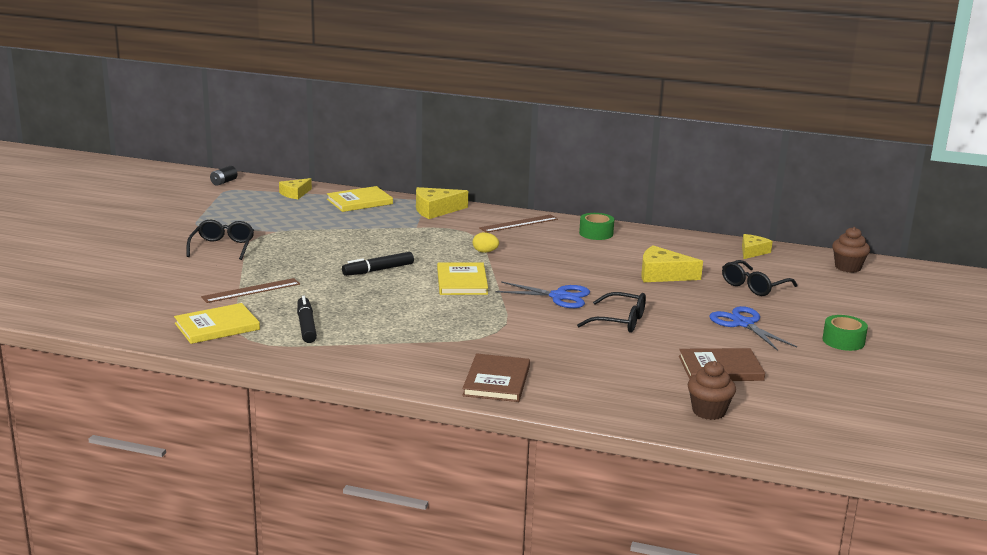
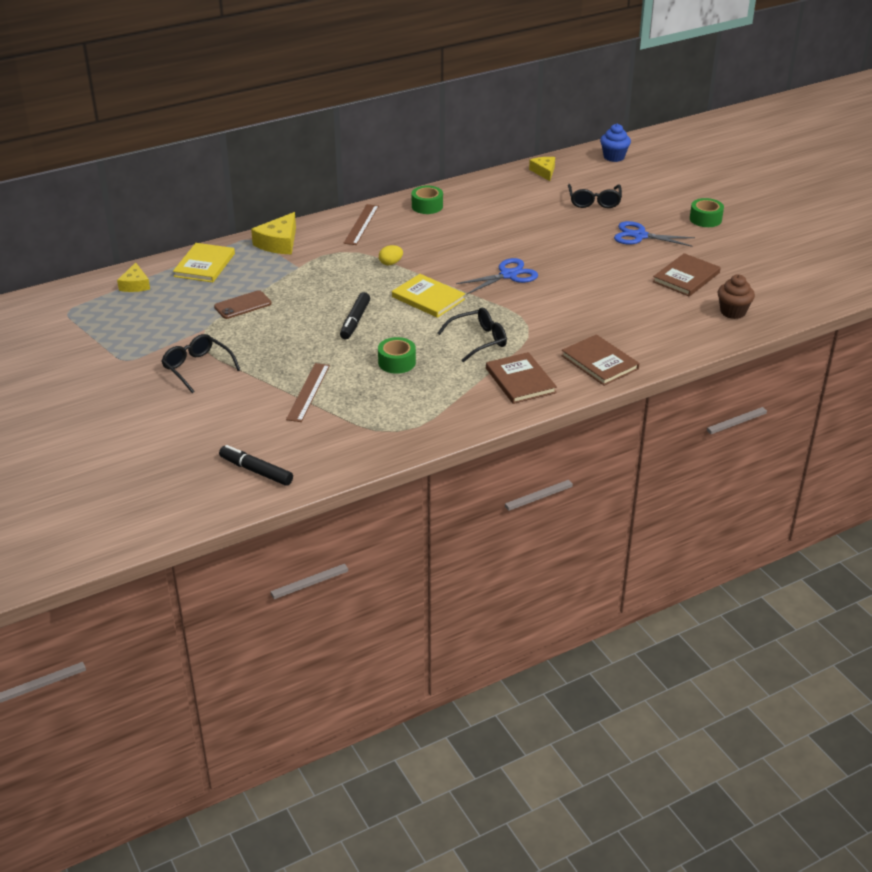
camera: 45 degrees left, 15 degrees up
(217, 326) = (354, 435): yellow book -> none
(224, 182) = (45, 305): black battery -> none
(306, 326) = (409, 396): black marker -> black marker (256, 471)
(330, 230) = (243, 305): none -> brown phone
(347, 304) = (397, 362): none -> green tape
(405, 358) = (520, 380): none -> brown book
(620, 321) = (577, 274): black glasses -> black glasses (479, 340)
(662, 275) = (531, 221): yellow cheese -> none
(847, 267) = (614, 157): brown cupcake -> blue cupcake

